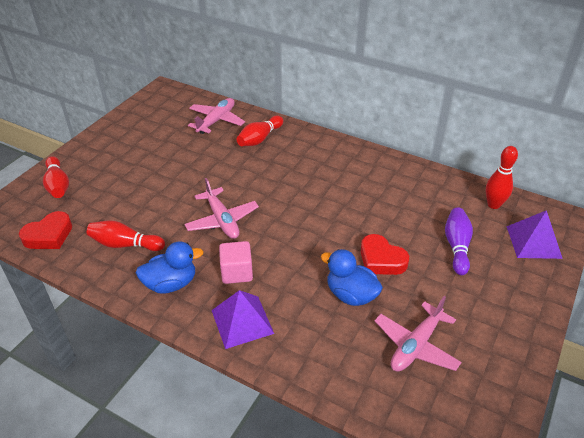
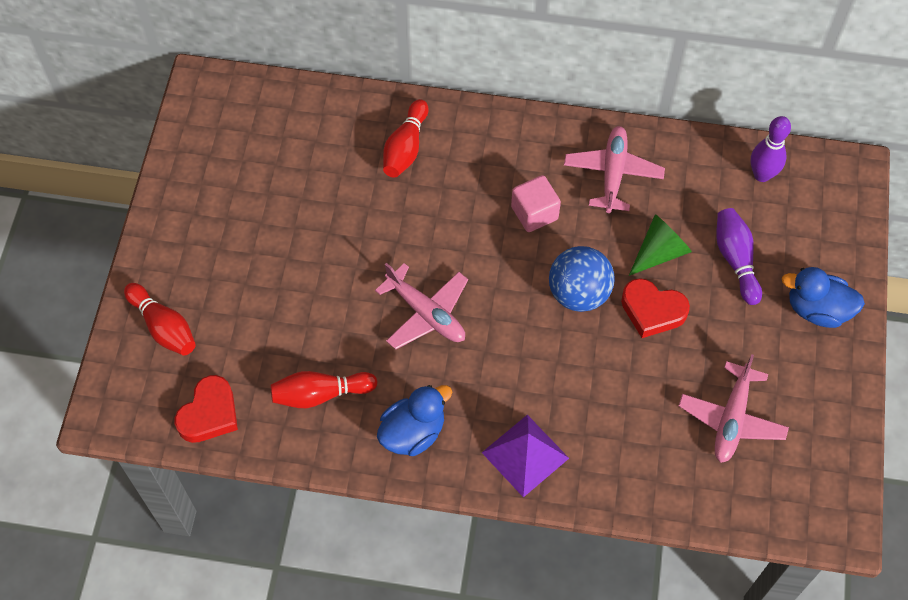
camera: 20 degrees left, 20 degrees up
(216, 121) = (323, 130): pink plane -> pink plane (613, 173)
(237, 272) = (485, 388): pink cube -> pink cube (534, 213)
(332, 236) = (578, 293): none -> blue ball
(351, 295) = (635, 375): blue duck -> blue duck (817, 309)
(401, 228) = (659, 252): none -> green cone
(493, 205) = (762, 175): red bowling pin -> purple bowling pin
(533, 242) = (824, 222): purple pyramid -> none

